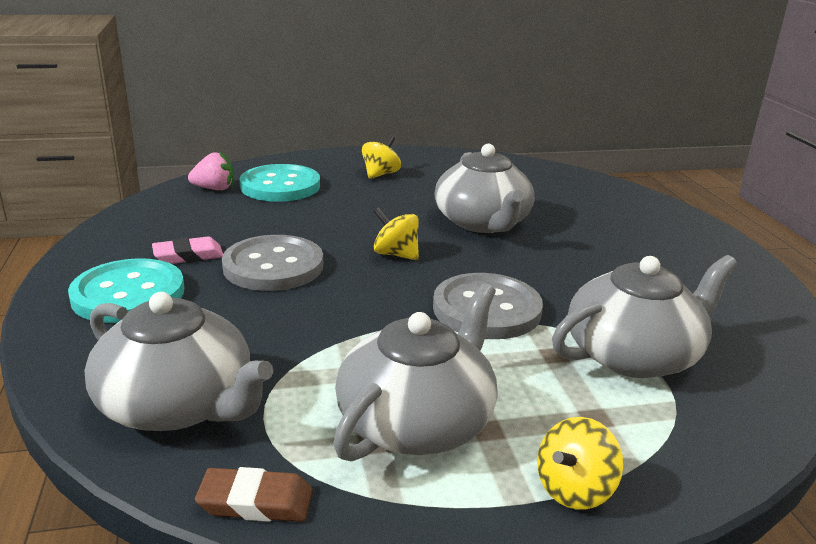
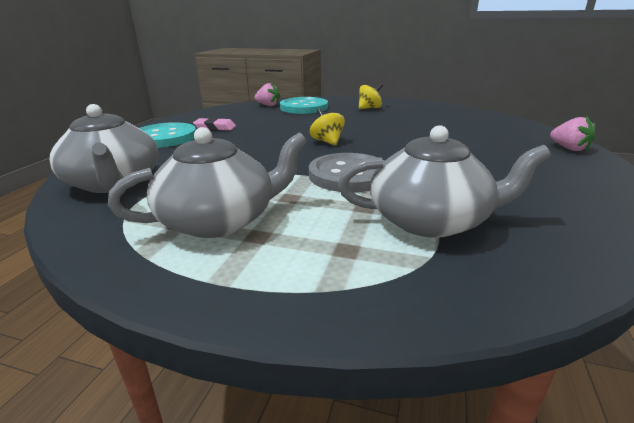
camera: 30 degrees right, 0 degrees up
(255, 502) = (76, 233): brown eraser -> none
(273, 266) = (250, 137): grey button -> none
(482, 222) = (407, 135): grey teapot -> none
(574, 489) = (266, 288): yellow spinning top -> none
(668, 215) = (569, 148): none -> pink strawberry

